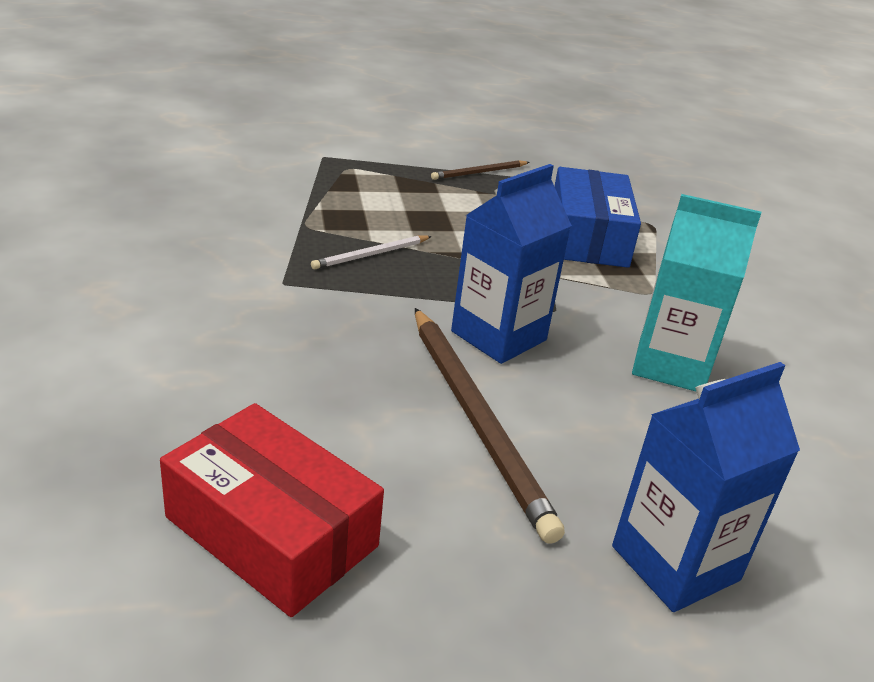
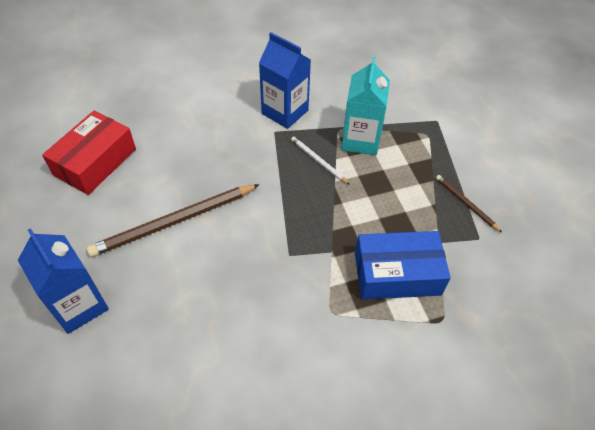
camera: 85 degrees right, 20 degrees up
(498, 336) = (251, 227): blue carton -> blue carton (285, 112)
(670, 365) = (244, 317): turquoise carton -> turquoise carton (360, 140)

